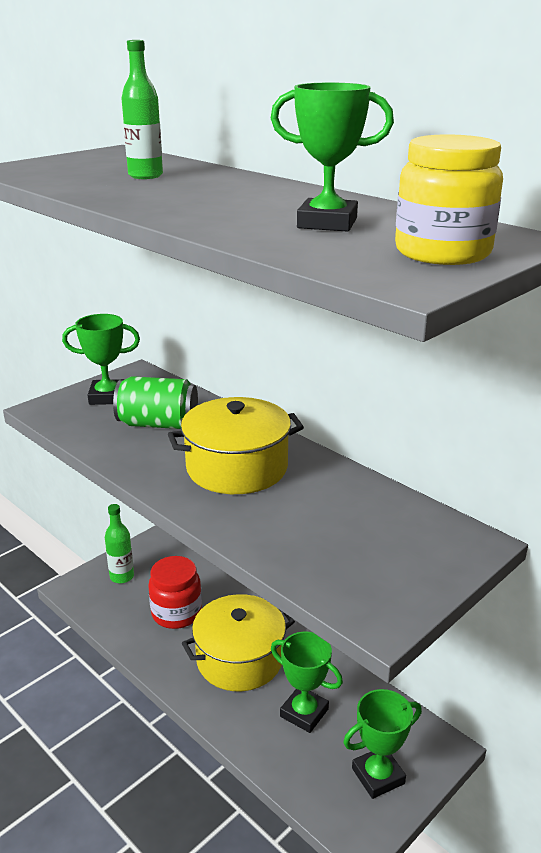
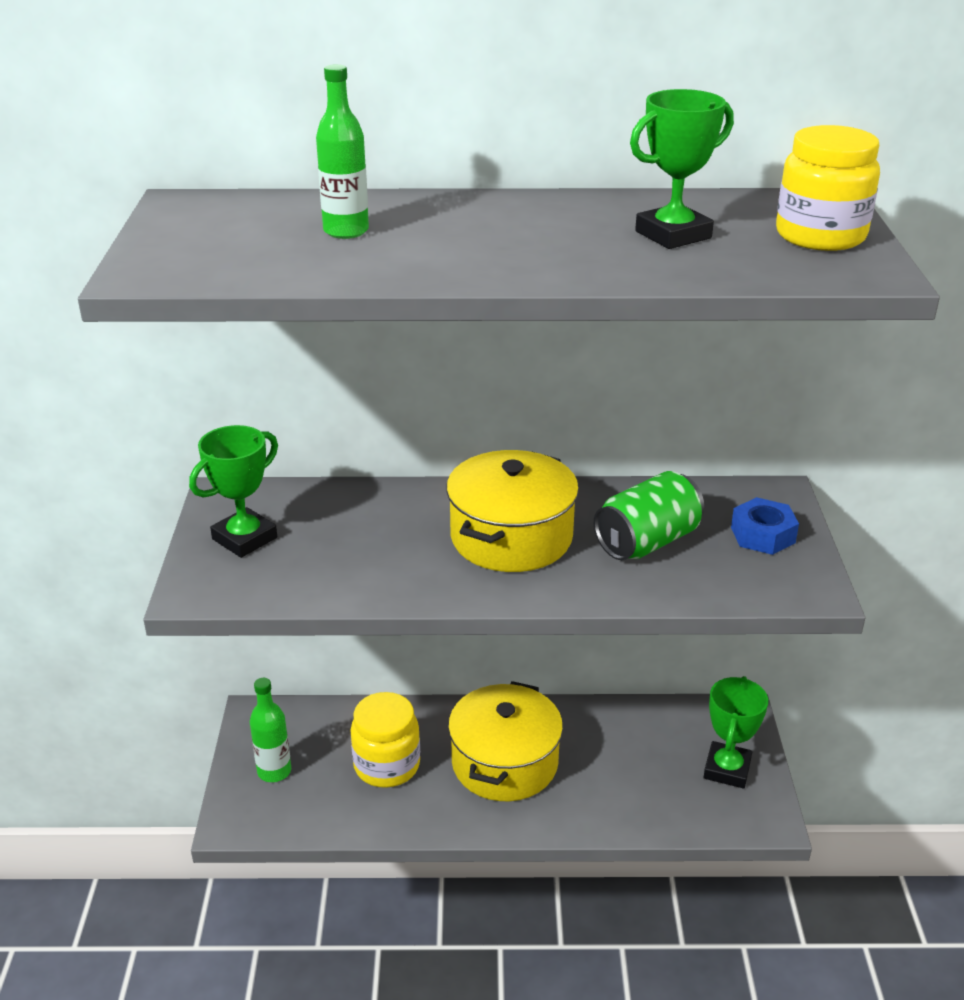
camera: 45 degrees left, 5 degrees up
(158, 424) = (358, 537): green can -> green can (647, 542)
(176, 613) = (387, 765): red jar -> yellow jar
(304, 713) = (616, 765): green trophy -> none
(410, 561) = (762, 535): none -> blue nut

